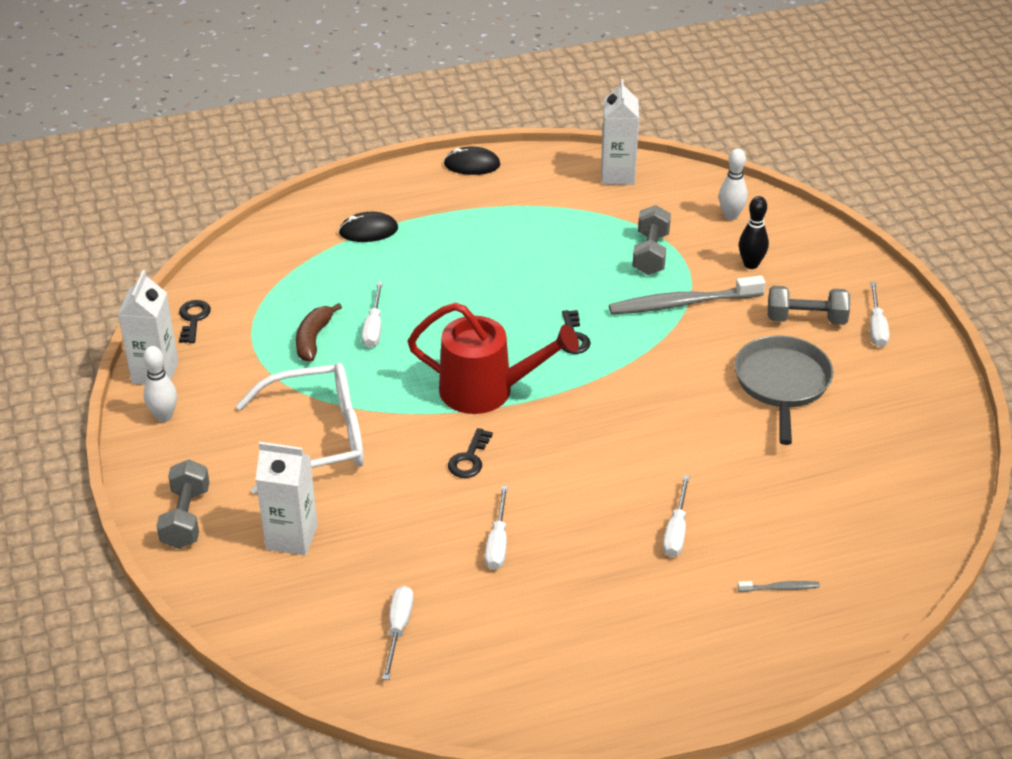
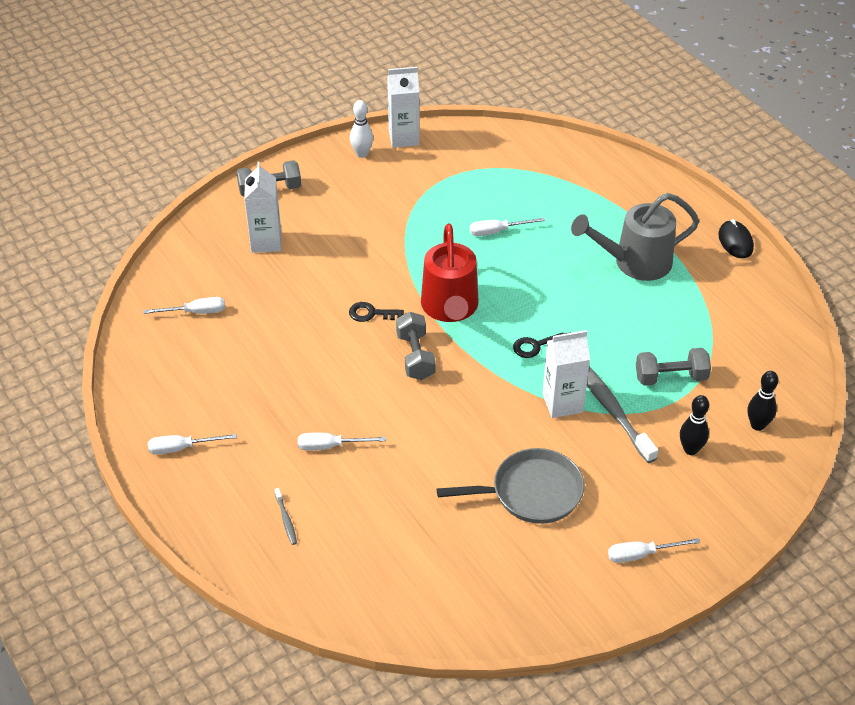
camera: 75 degrees right, 5 degrees up
(193, 319) = (467, 140): black key -> none
(313, 339) = (471, 203): brown banana -> none
(318, 438) = (366, 231): white glasses -> none
(368, 231) = (613, 202): black mouse -> none
(473, 238) = (634, 263): none -> grey watering can
(497, 542) = (289, 346): white screwdriver -> white screwdriver (182, 448)
(617, 175) = (775, 336): white carton -> white carton (562, 403)
(730, 216) = (757, 425): white bowling pin -> black bowling pin
(806, 319) = (629, 500): grey dumbbell -> grey dumbbell (415, 356)

